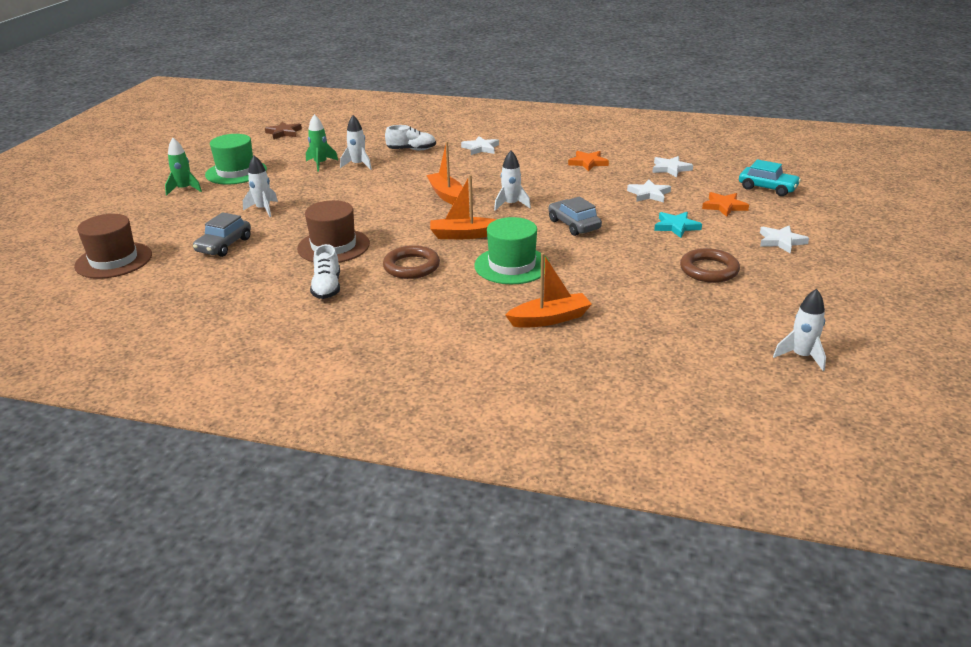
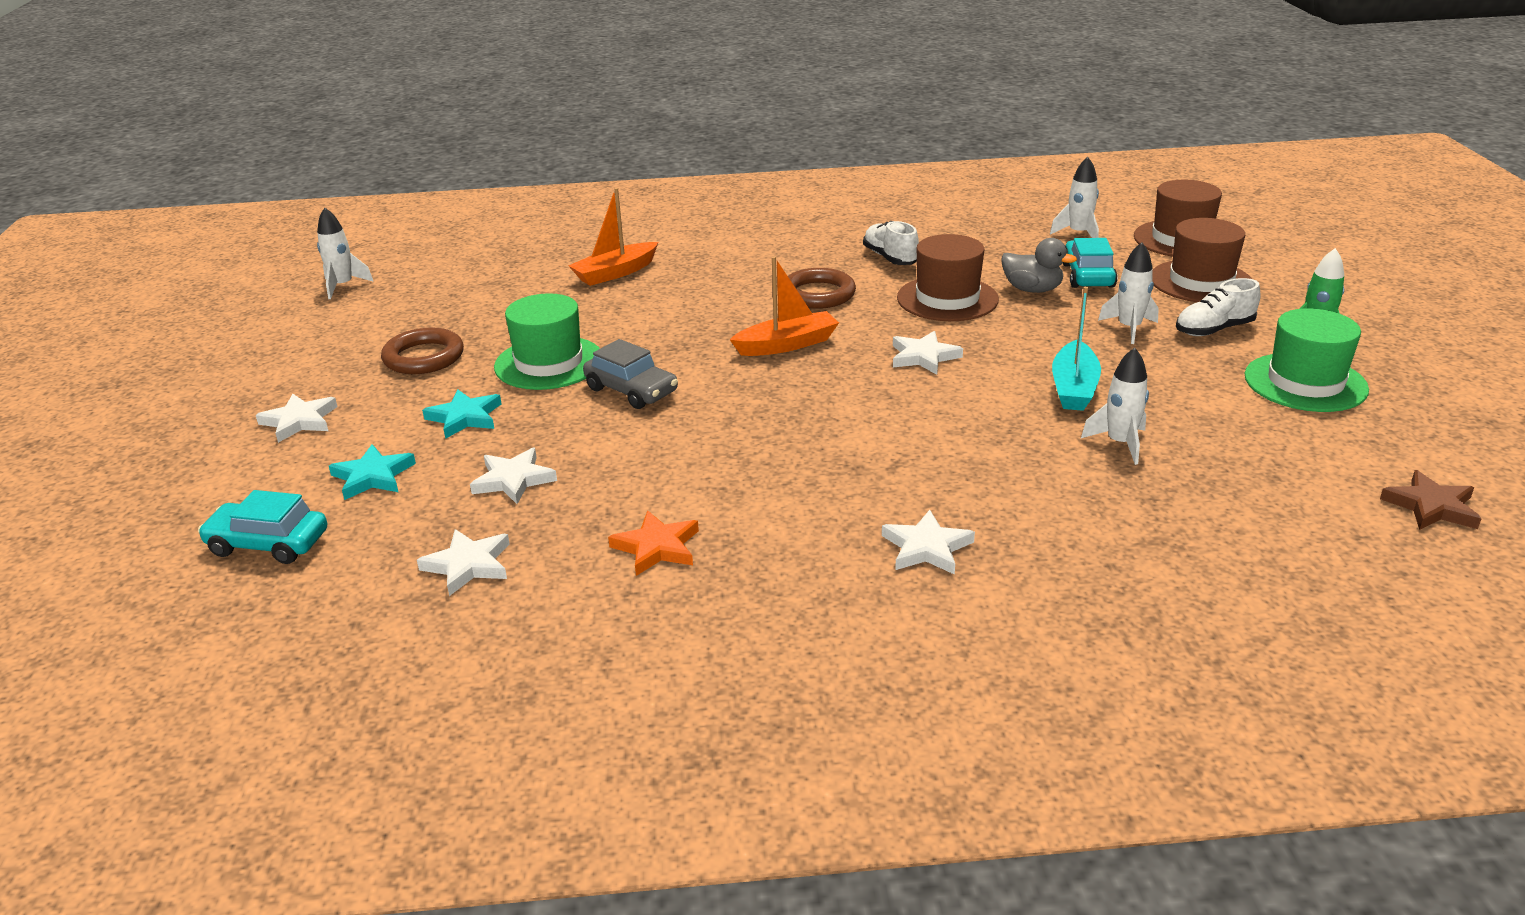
camera: 160 degrees right, 0 degrees up
(170, 228) = (1201, 282): none -> brown hat
(224, 245) = (1088, 275): grey car -> turquoise car
(273, 242) = (1032, 289): none -> grey duck
(320, 164) = (1193, 431): green rocket -> none
(341, 187) = (1074, 388): none -> turquoise boat
(394, 214) = (923, 357): none -> white star
(411, 150) = (1072, 510): white shoe -> white shoe (1214, 330)
(446, 195) = (878, 407): orange boat -> none
(511, 205) = (754, 408): white rocket -> white rocket (1078, 233)
(512, 265) = (691, 317): green hat -> green hat (549, 363)
(724, 206) = (373, 476): orange star -> turquoise star

